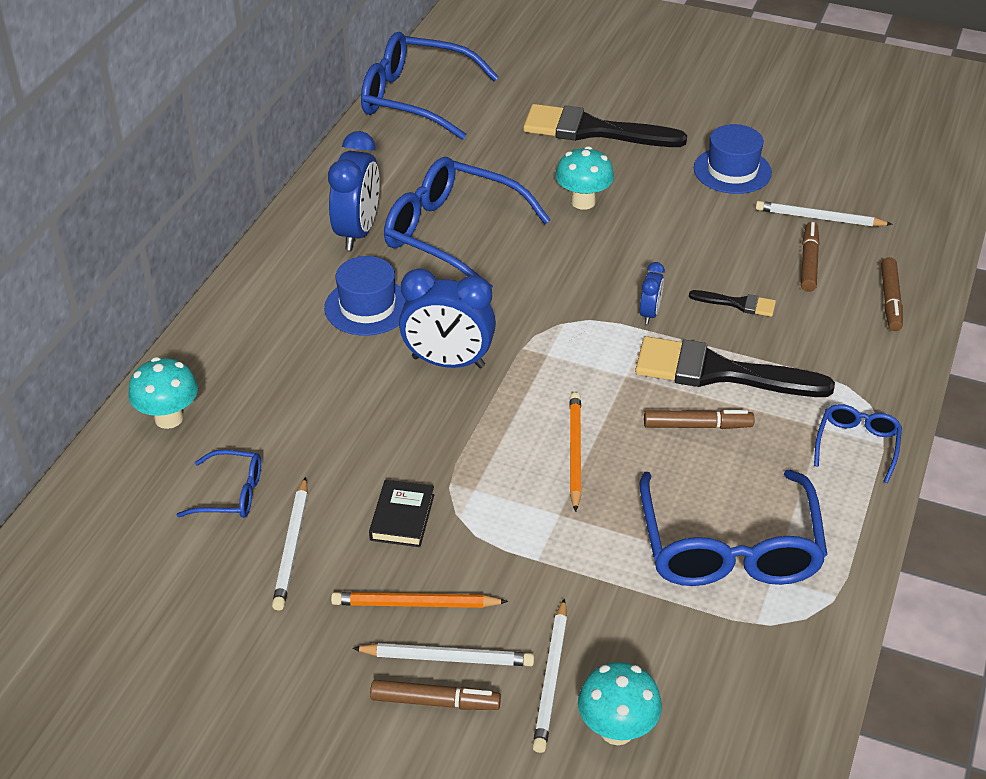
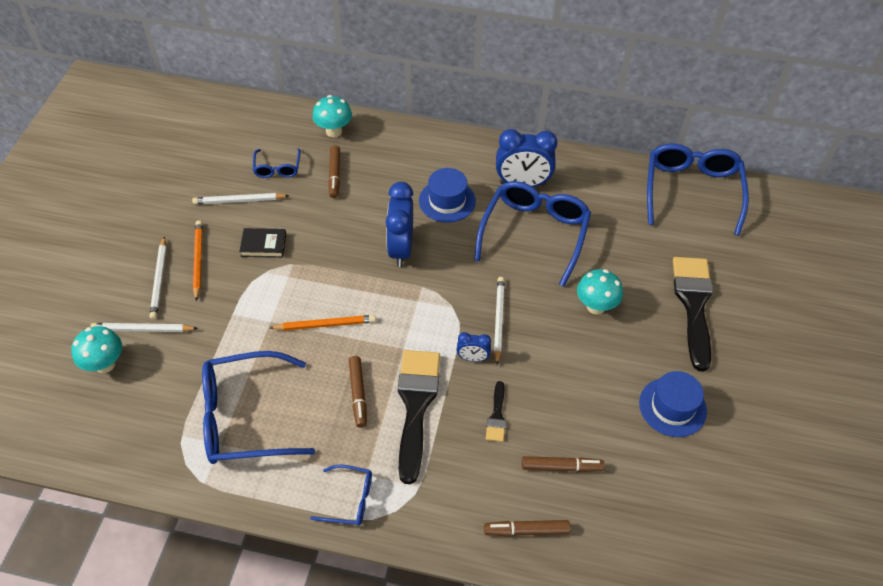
camera: 80 degrees right, 10 degrees up
(435, 702) = (130, 278): brown marker -> brown marker (335, 175)
(819, 218) = (625, 476): white pencil -> white pencil (498, 320)

